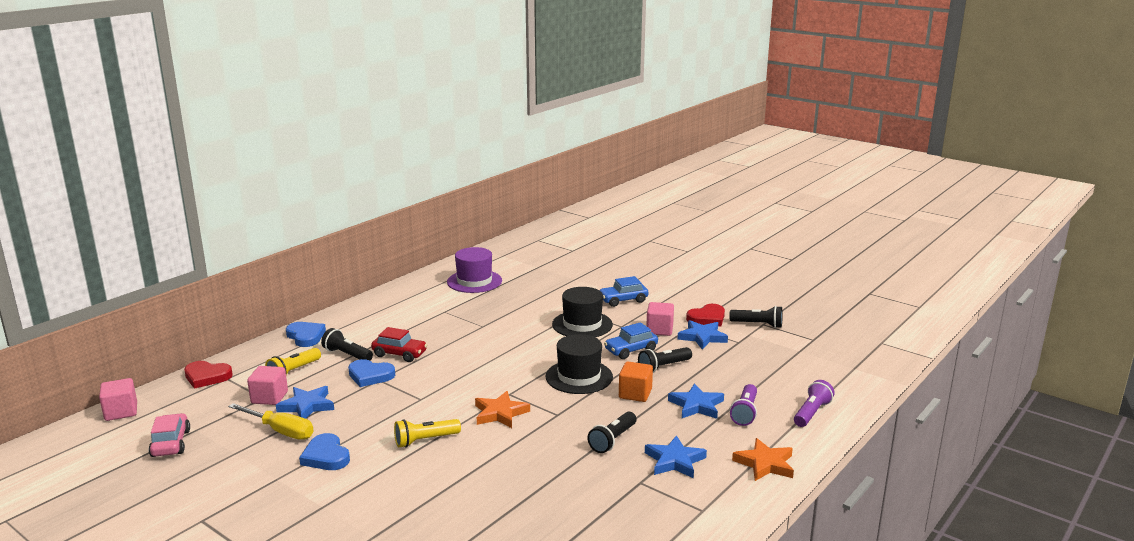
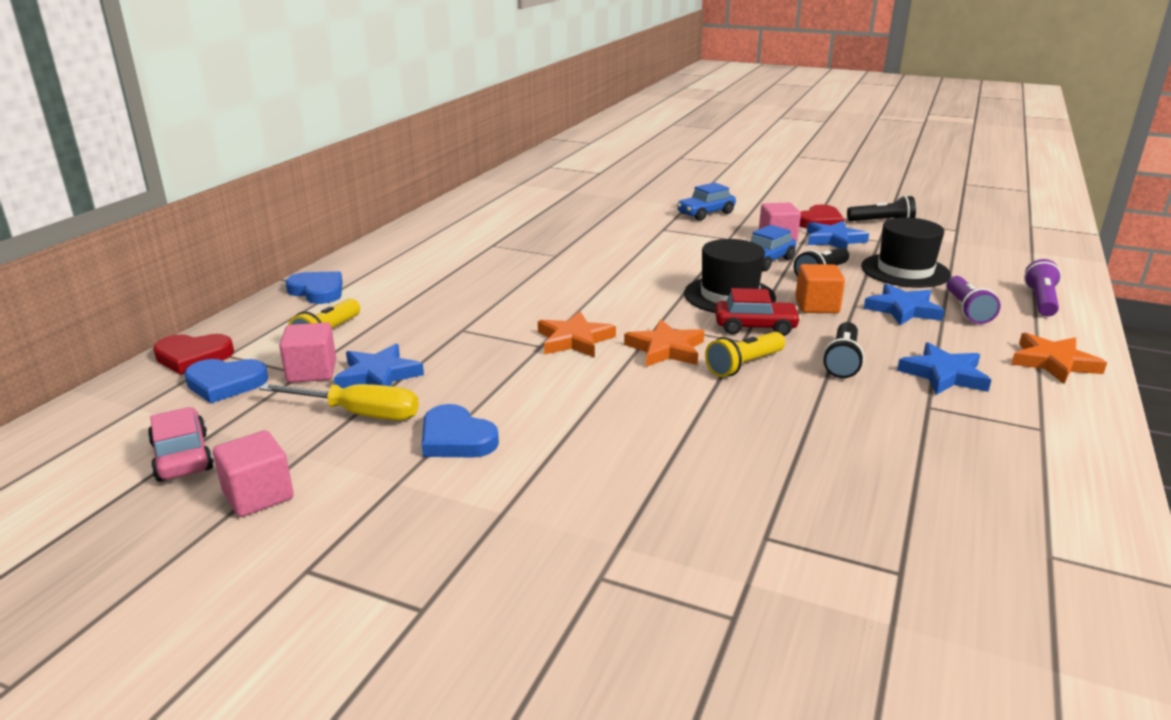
camera: 15 degrees left, 5 degrees up
(121, 412) = (69, 423): pink cube -> pink cube (258, 495)
(347, 355) = (394, 306): black flashlight -> none
(370, 376) = (446, 326): blue heart -> blue heart (225, 383)
(399, 354) = (469, 297): red car -> red car (755, 327)
(425, 440) = (590, 396): yellow flashlight -> yellow flashlight (744, 365)
(445, 397) = (574, 340): none -> orange star
(474, 281) = (505, 211): purple hat -> none
(582, 324) = (680, 241): black hat -> black hat (905, 271)

